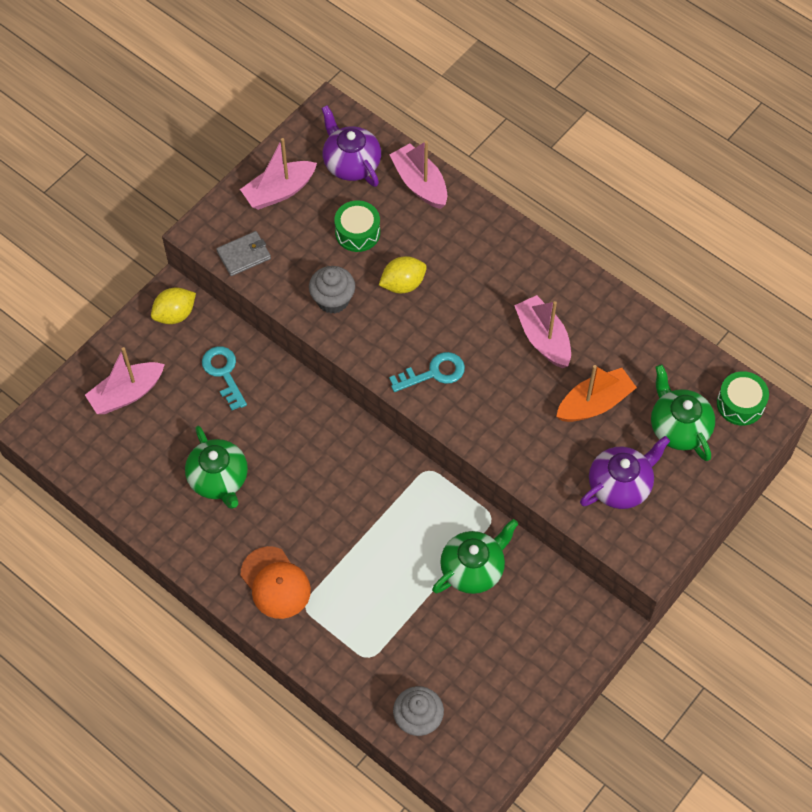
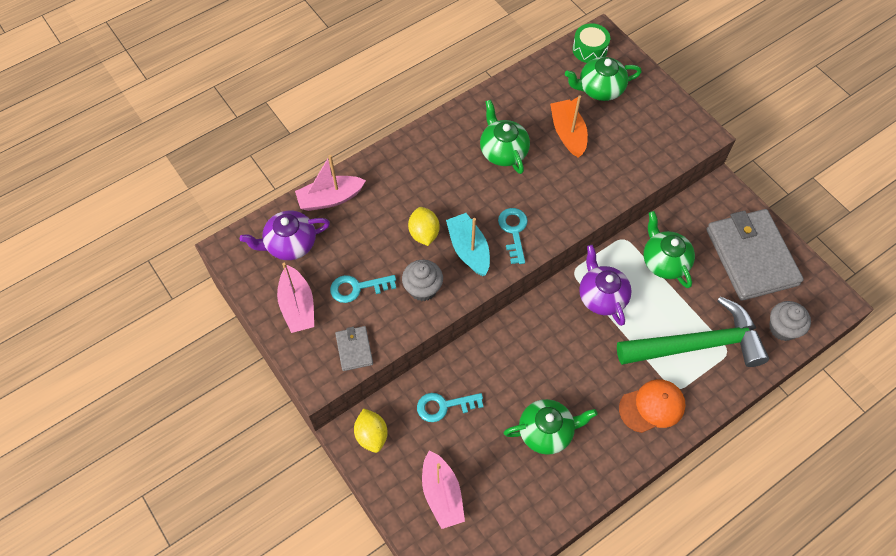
camera: 75 degrees left, 0 degrees up
(316, 239) = (357, 288): none -> turquoise key
(357, 232) = (362, 255): green drum -> none
(368, 622) = (697, 345): none -> green hammer
(395, 333) = (469, 249): none -> turquoise boat
(512, 671) = (751, 256): none -> grey wallet
(543, 338) = (503, 151): pink boat -> green teapot
(620, 485) = (639, 135): purple teapot -> purple teapot (601, 296)

